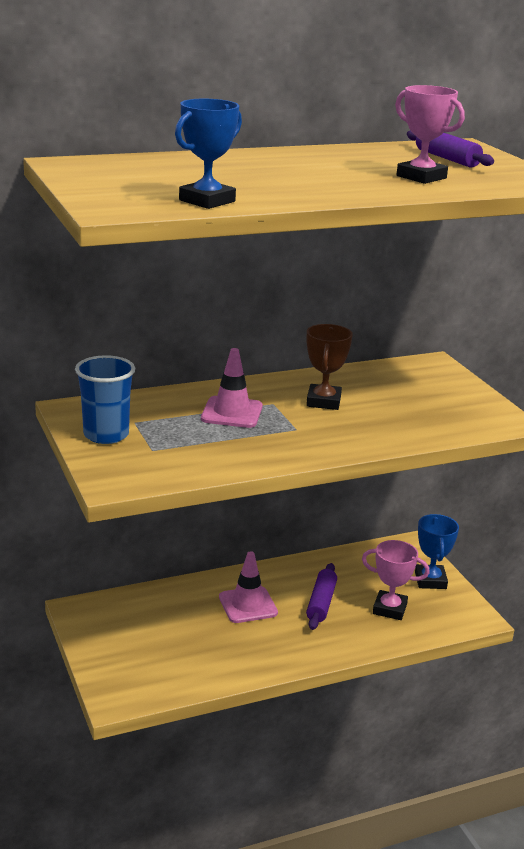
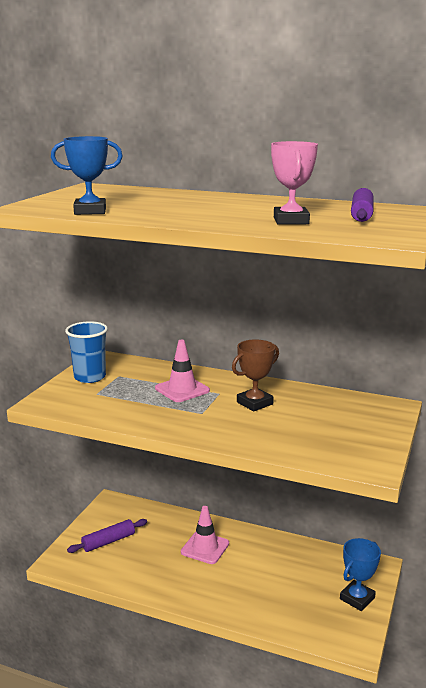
camera: 45 degrees right, 5 degrees down
(321, 603) = (253, 571): purple rolling pin -> purple rolling pin (108, 541)
(389, 609) = (296, 601): pink trophy -> none

